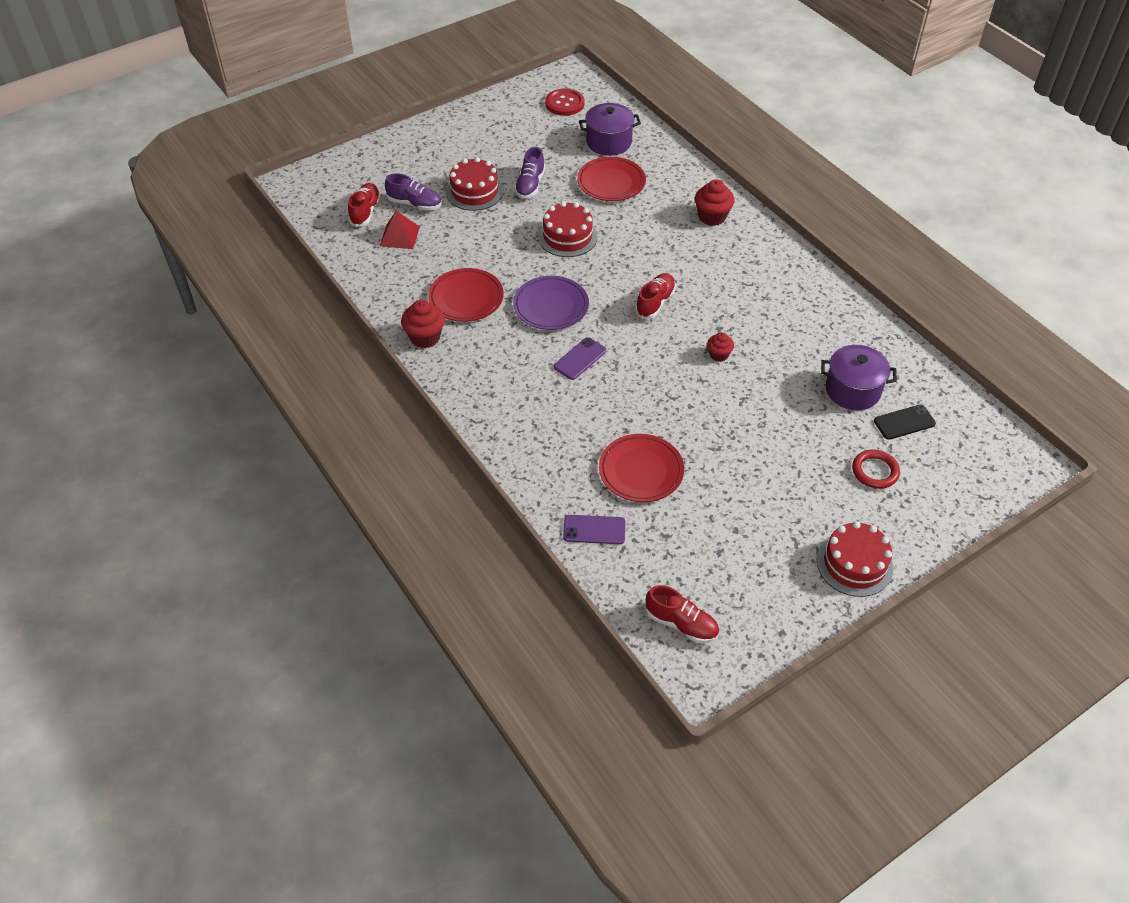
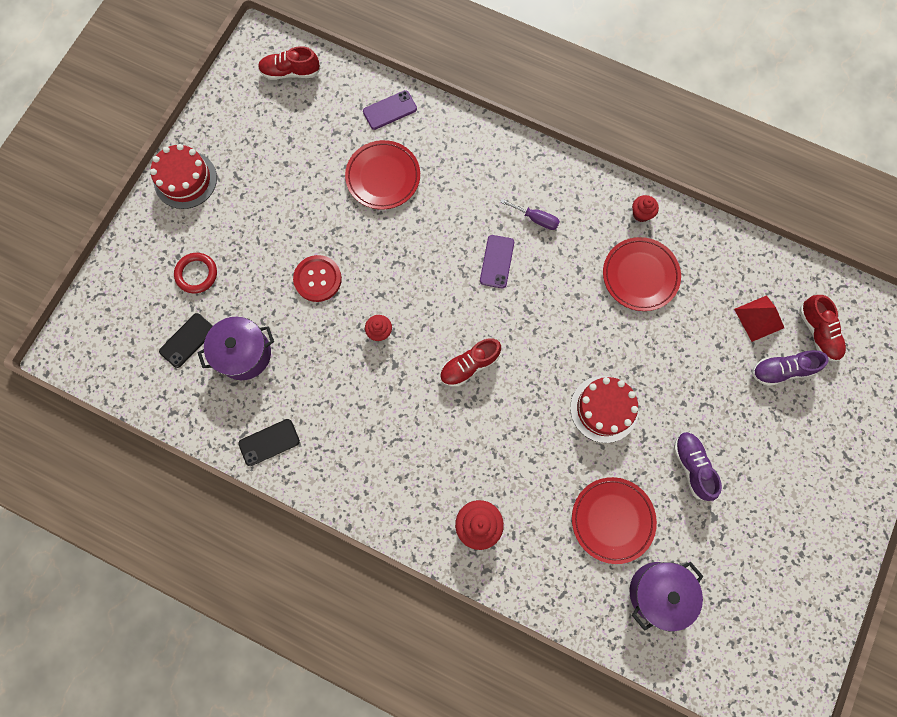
camera: 150 degrees right, 25 degrees up
(425, 337) = (641, 214): red cupcake -> red cupcake, size x0.61
(474, 191) = (739, 422): red cake -> none
(520, 373) = (536, 219): none -> purple screwdriver
(551, 306) = (560, 308): purple plate -> none
(564, 103) = (754, 639): red button -> red button (317, 279)
(655, 302) = (469, 365): red shoe -> red shoe turned 60 degrees clockwise
(856, 324) = (269, 442): none -> black phone

